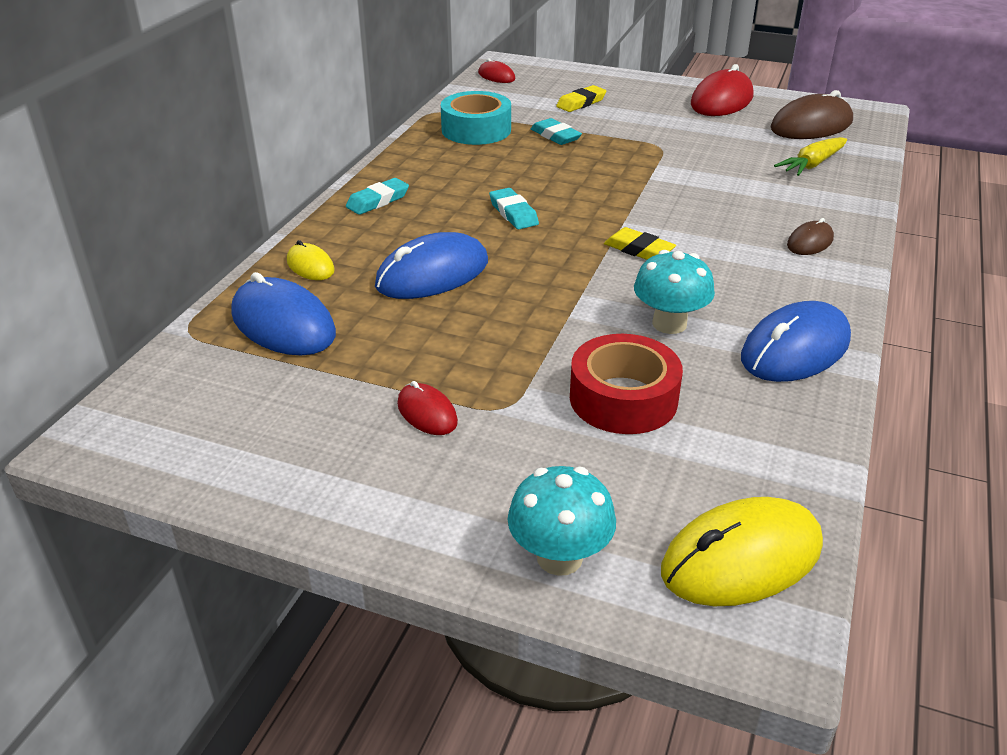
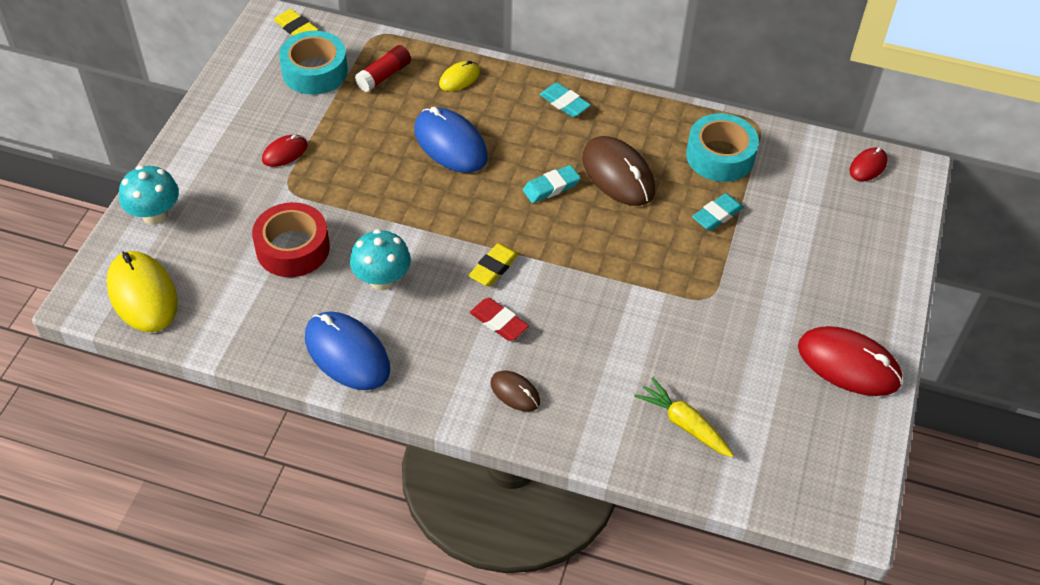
camera: 85 degrees right, 15 degrees up
(249, 388) = (315, 71): none -> turquoise tape
(283, 324) = (384, 76): blue mouse -> red glue stick
(581, 103) = (809, 236): yellow eraser -> yellow eraser (296, 28)
(717, 248) = (499, 322): none -> red eraser
(811, 125) = (793, 442): brown mouse -> brown mouse (618, 174)

